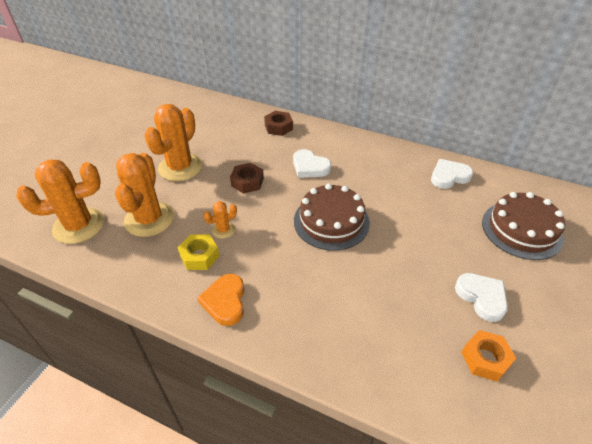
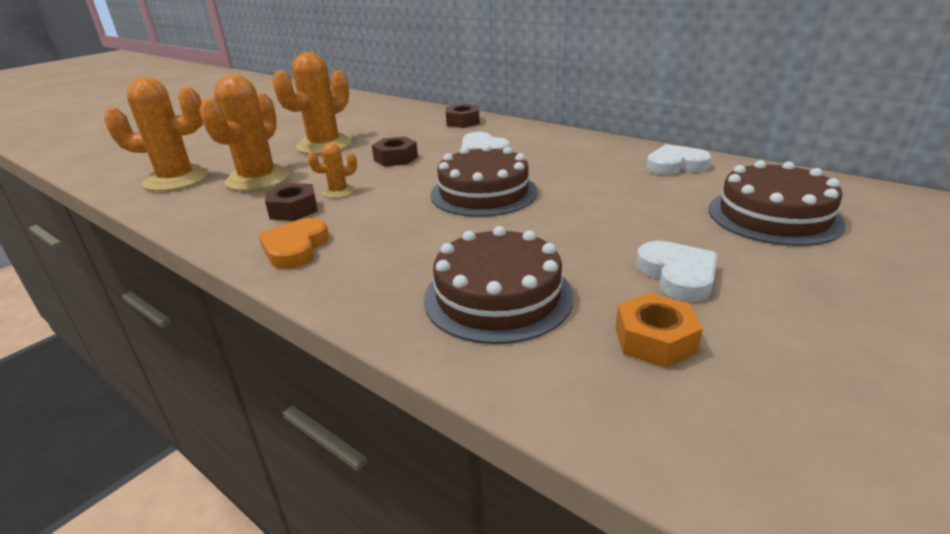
camera: 15 degrees right, 15 degrees down
(199, 256) = (293, 209): yellow nut -> brown nut
(383, 333) = (498, 296): none -> brown cake

